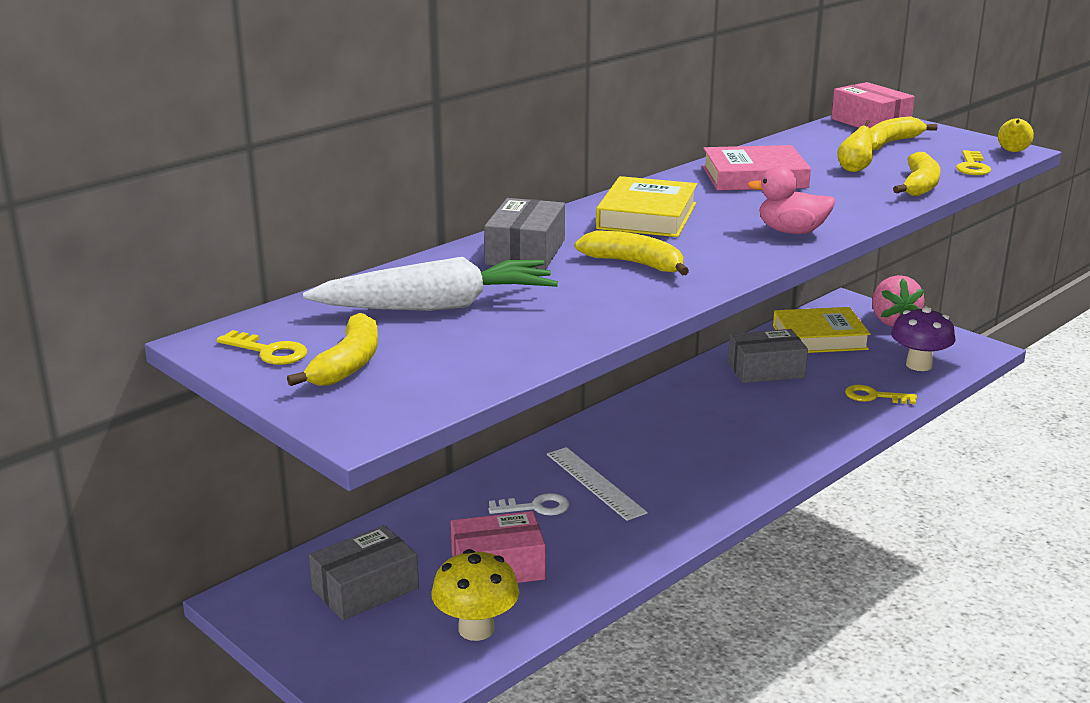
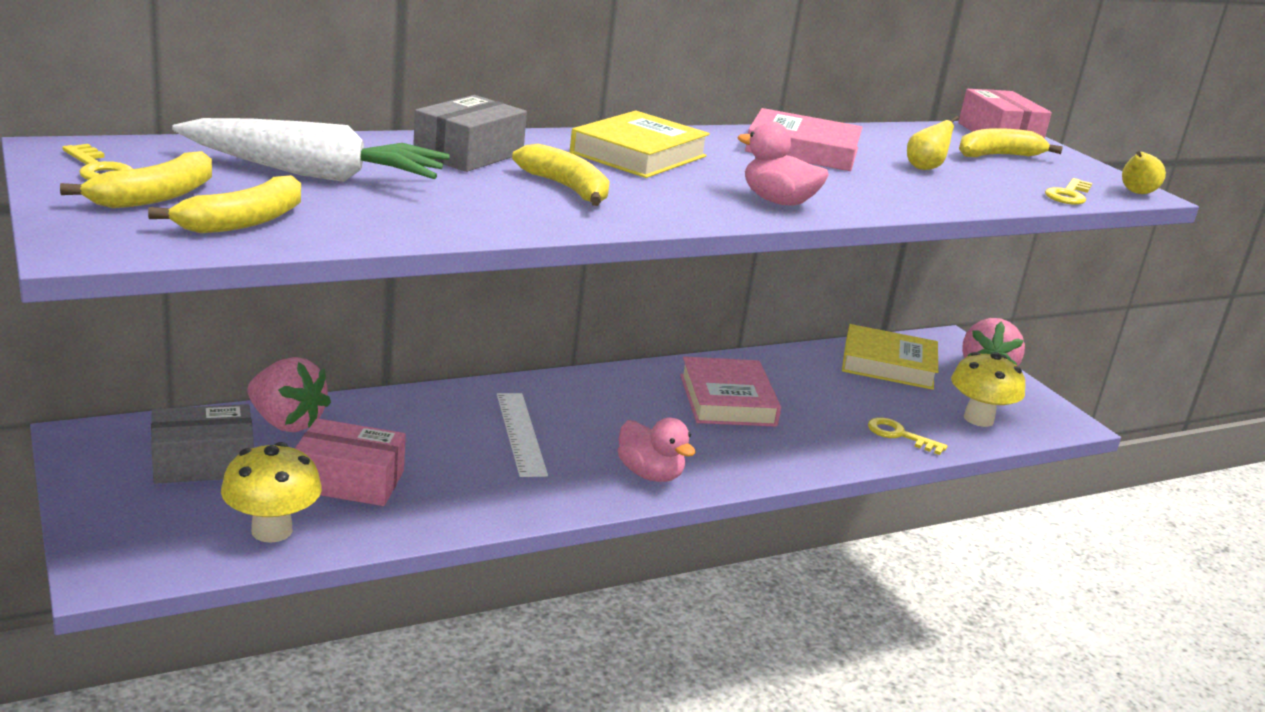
camera: 15 degrees right, 0 degrees up
(401, 532) = (286, 423): none -> pink strawberry
(535, 507) = (439, 438): white key -> none
(722, 487) = (650, 474): none -> pink duck
(727, 405) = (727, 400): none -> pink book
(766, 370) = (800, 379): grey box -> none
(919, 185) = (982, 197): yellow banana -> yellow banana (243, 221)
(919, 365) = (978, 419): purple mushroom -> yellow mushroom

